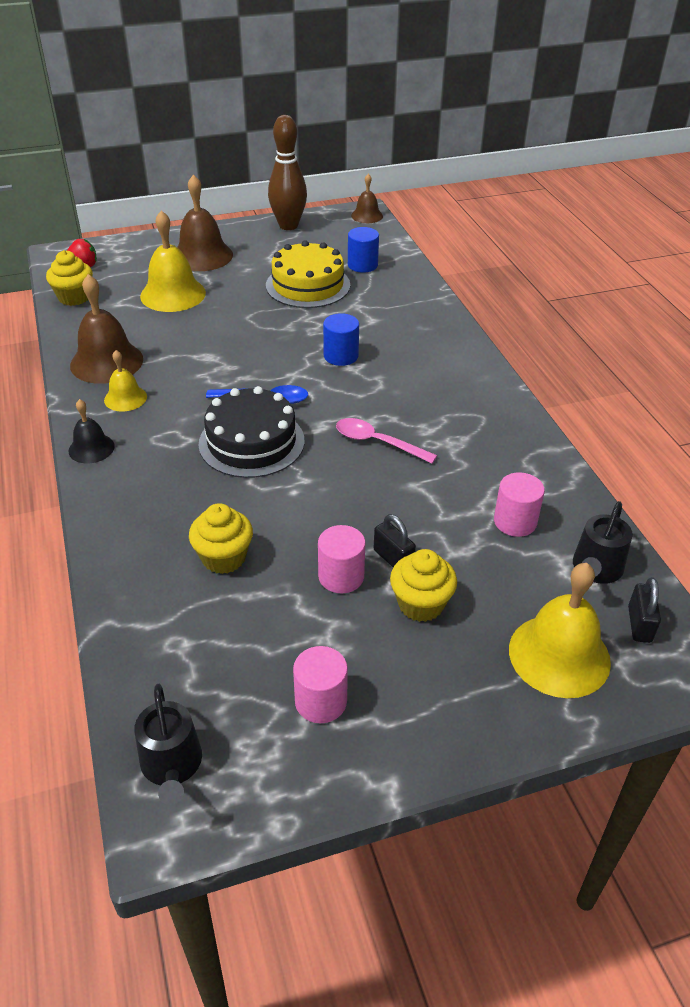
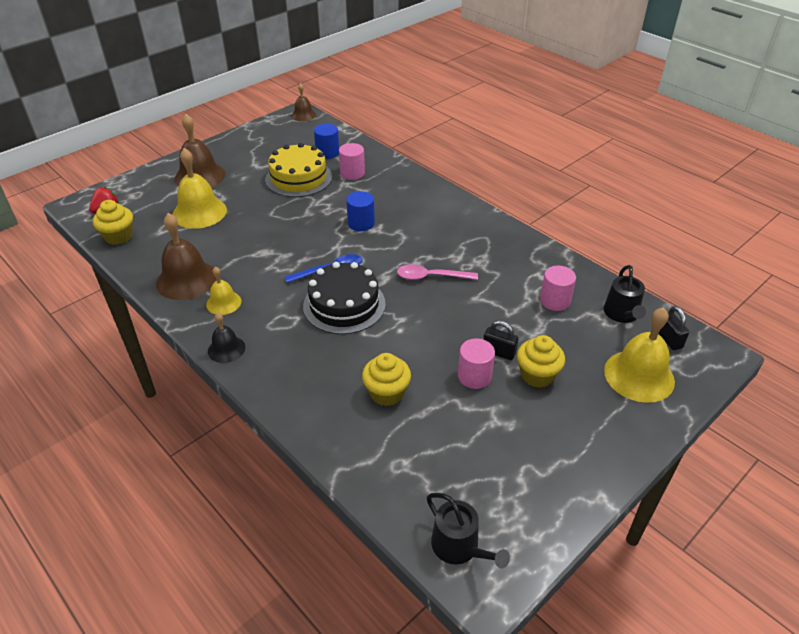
camera: 25 degrees left, 0 degrees up
(288, 226) = (250, 136): brown bowling pin -> none
(321, 701) = (522, 463): pink cylinder -> pink cylinder (352, 173)

